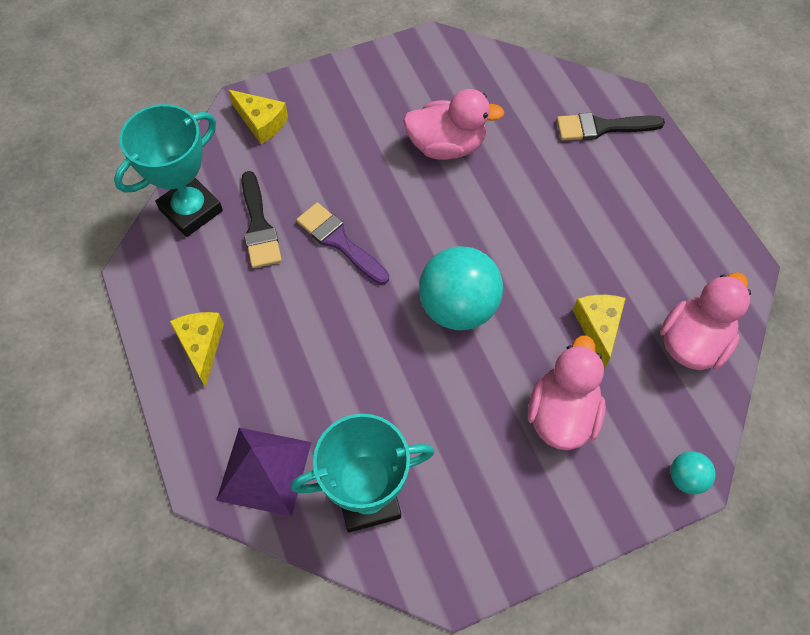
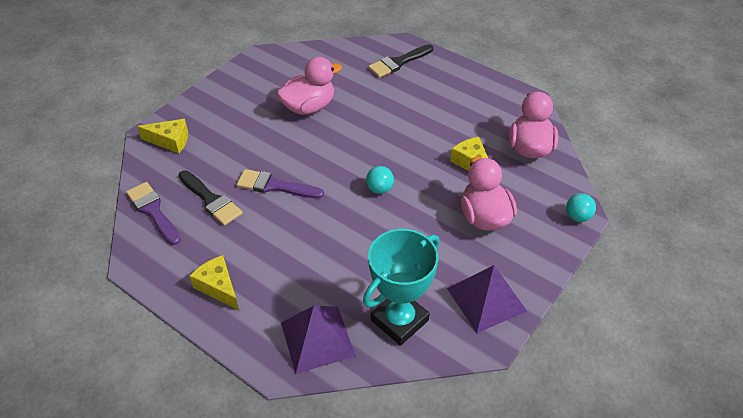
camera: 30 degrees left, 15 degrees down
(191, 210) = (153, 211): turquoise trophy -> purple brush
(458, 307) = (379, 189): turquoise ball -> turquoise ball, size x0.47
(487, 529) = (486, 299): none -> purple pyramid

